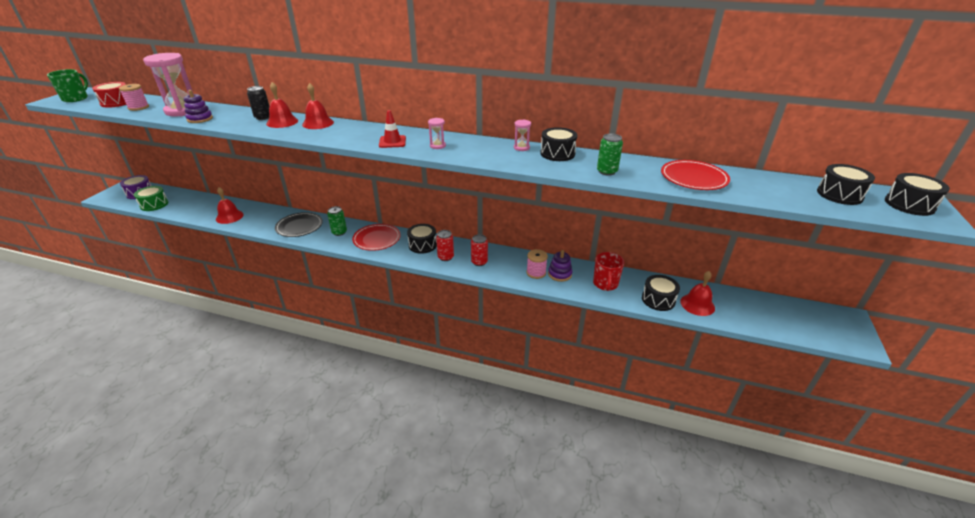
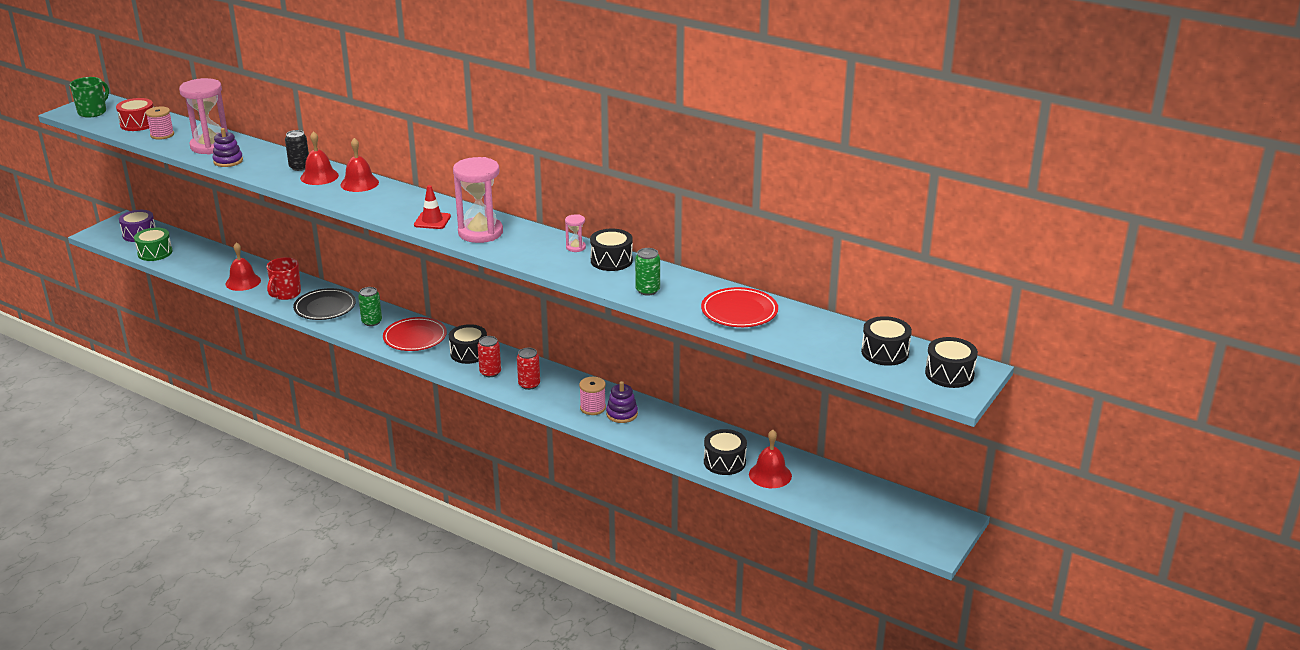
camera: 15 degrees right, 5 degrees down
(437, 146) = (480, 233): pink hourglass -> pink hourglass, size x2.30
(605, 284) = (671, 434): red mug -> red mug (286, 294)

